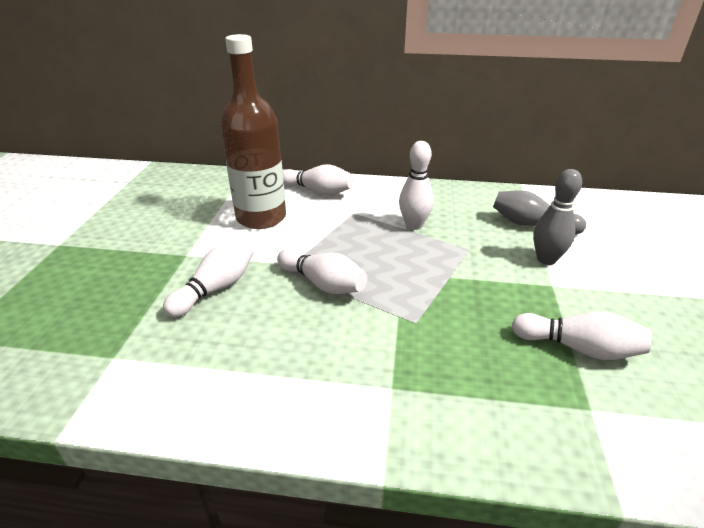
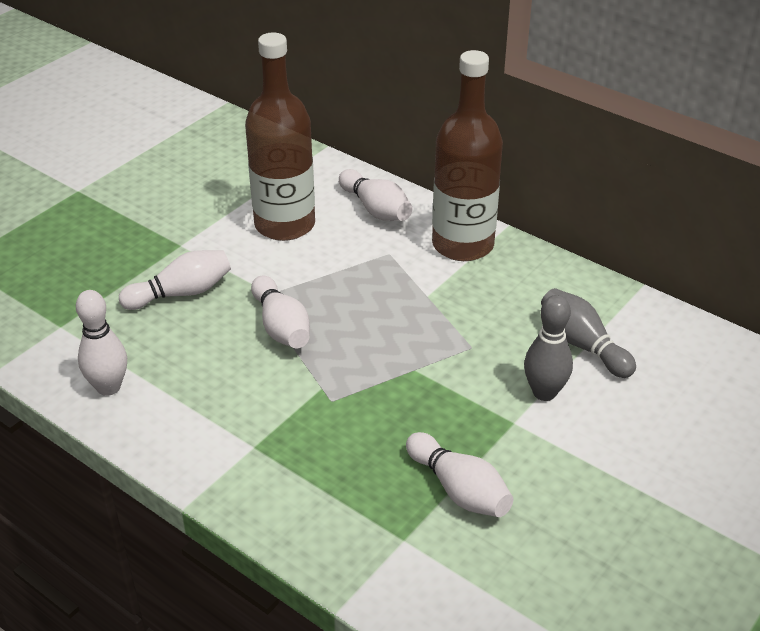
camera: 30 degrees right, 5 degrees up
(395, 194) = (463, 245): none -> brown bottle
(414, 225) = (440, 294): white bowling pin -> white bowling pin (108, 387)

